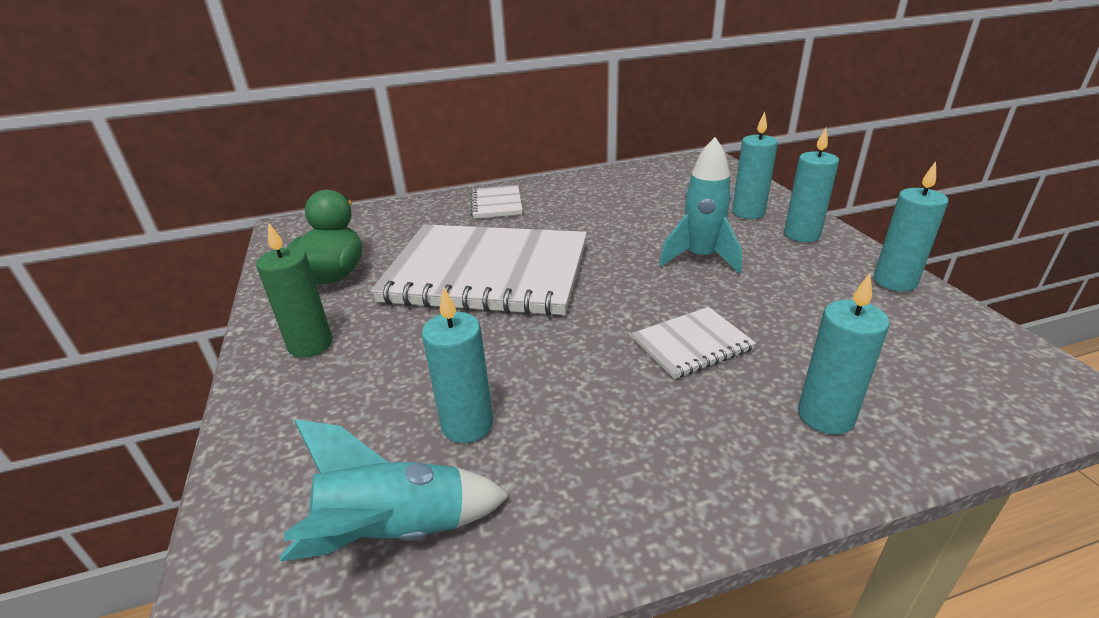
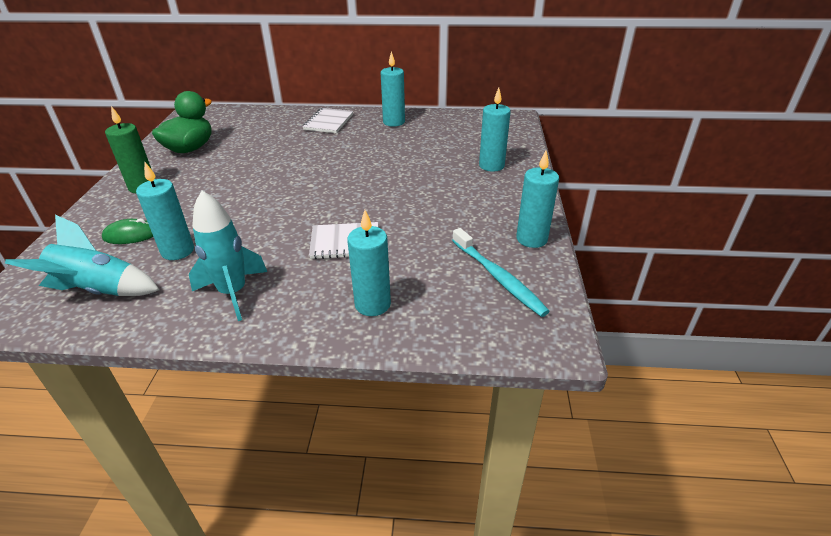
camera: 20 degrees right, 5 degrees up
(364, 422) = (131, 235): none -> green mouse
(487, 273) = (274, 168): white notebook -> none
(700, 258) = (417, 190): turquoise rocket -> turquoise rocket (233, 293)
(802, 235) = (509, 190): turquoise candle -> turquoise candle (394, 122)
(920, 336) = (498, 277): none -> turquoise toothbrush

